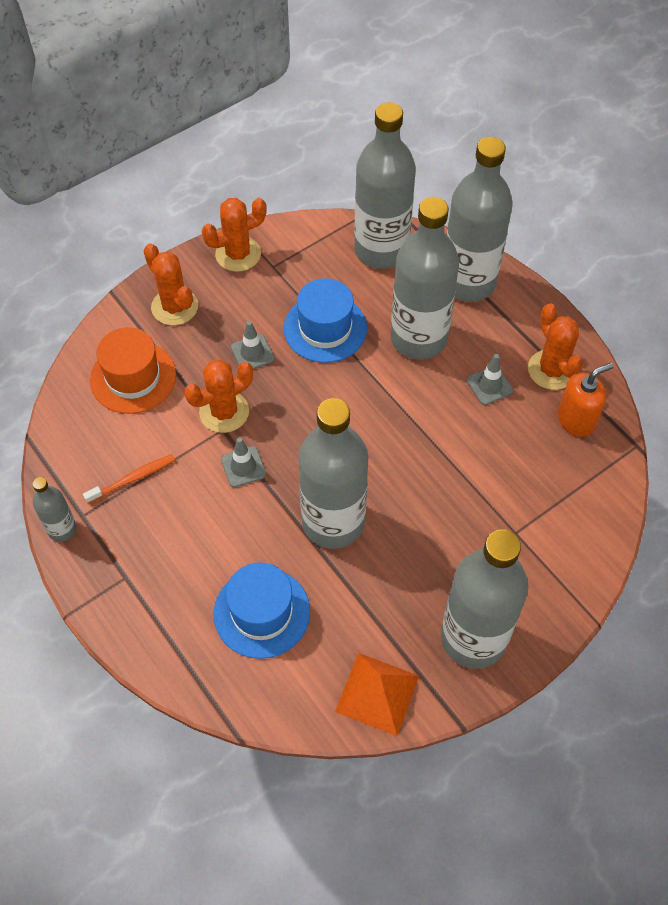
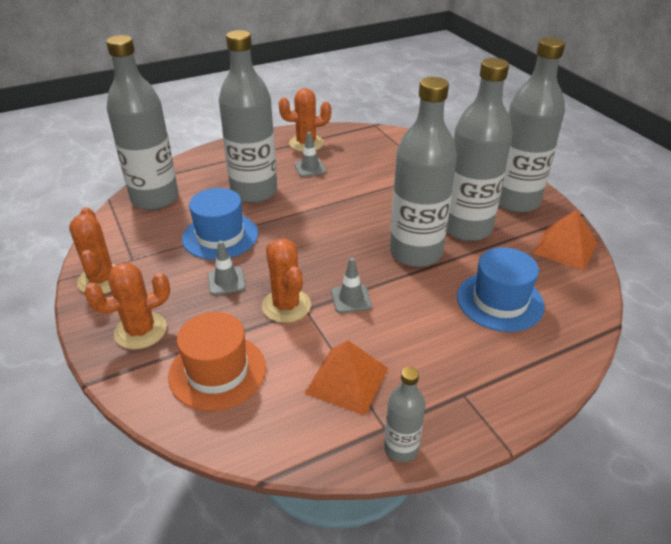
camera: 80 degrees left, 20 degrees down
(133, 479) = (347, 380): orange toothbrush -> orange pyramid
(468, 282) = (213, 164): grey bottle -> grey bottle (466, 228)
(576, 420) = (349, 141): orange soap dispenser -> none

